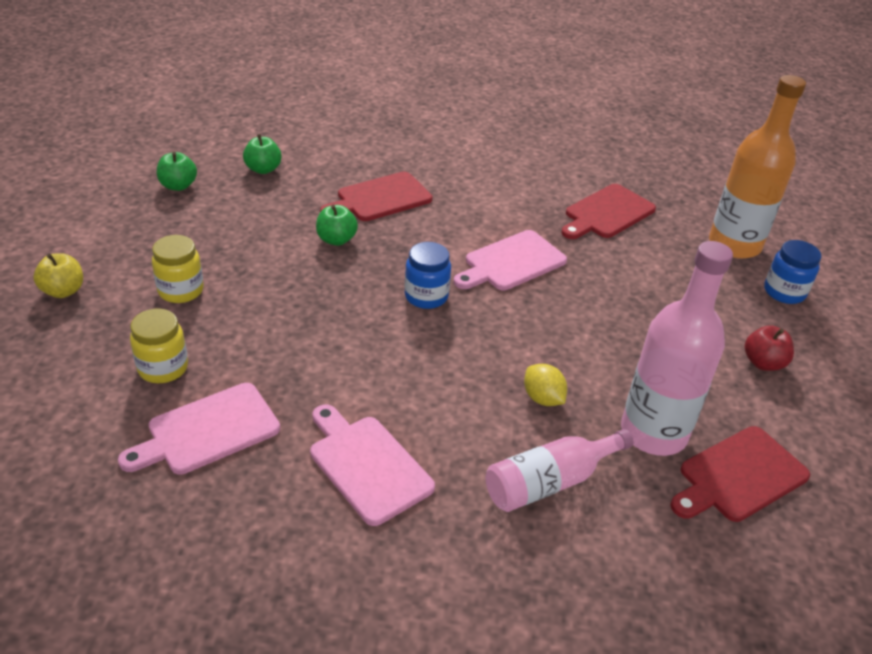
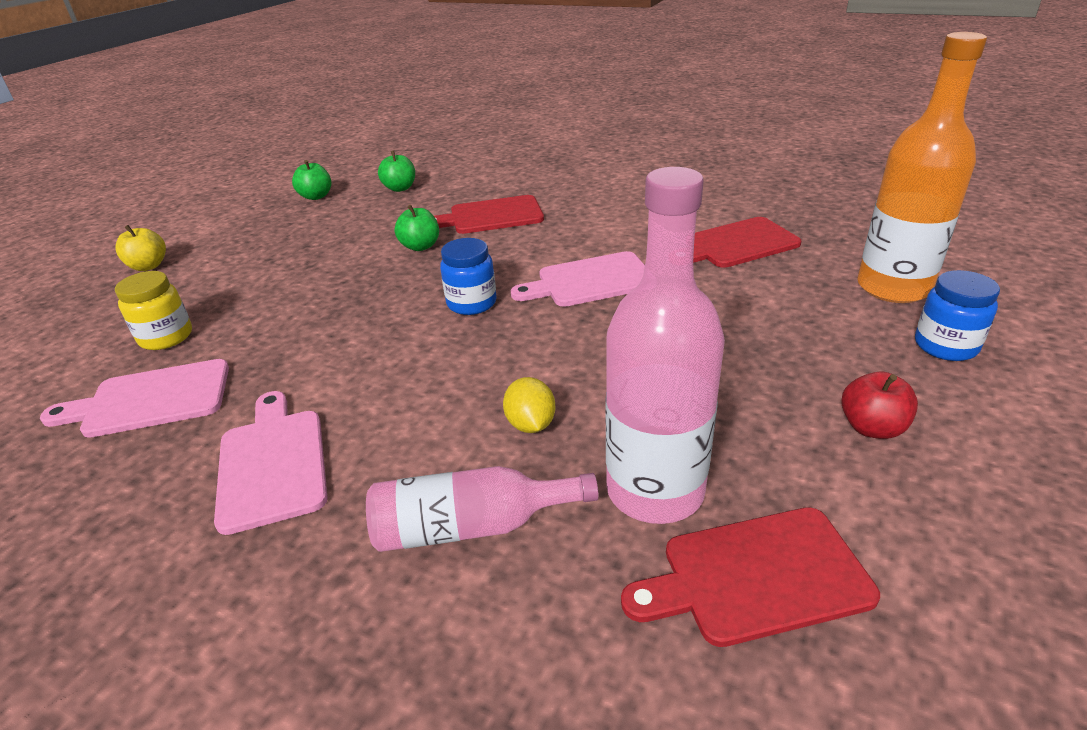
camera: 25 degrees right, 5 degrees down
(181, 290) = (243, 275): yellow jar -> none

